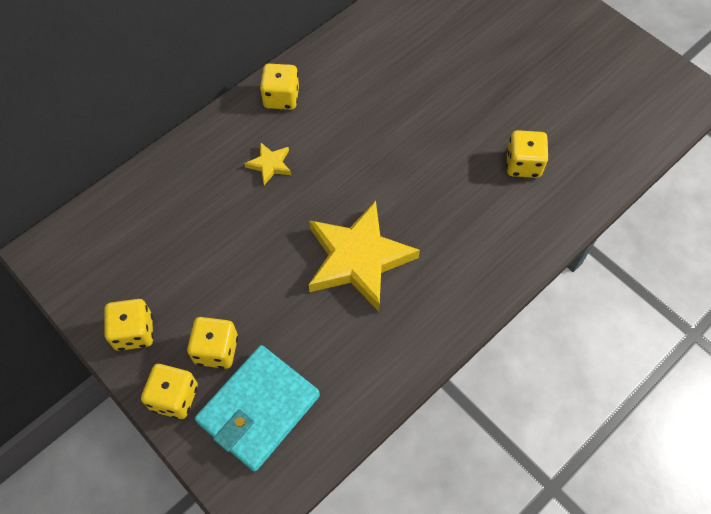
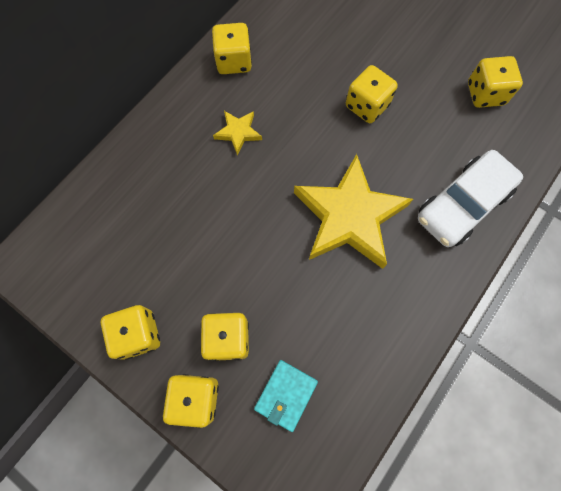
camera: 10 degrees left, 10 degrees up
(258, 409) = (286, 395): turquoise wallet -> turquoise wallet, size x0.53
(401, 158) = (367, 106): none -> yellow dice
(472, 265) = (462, 204): none -> white car

